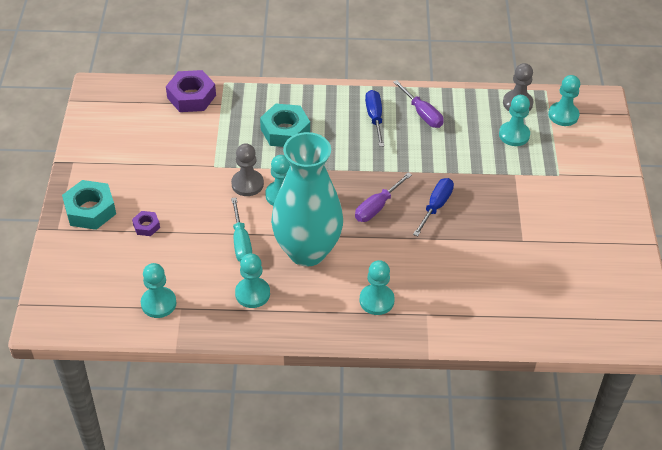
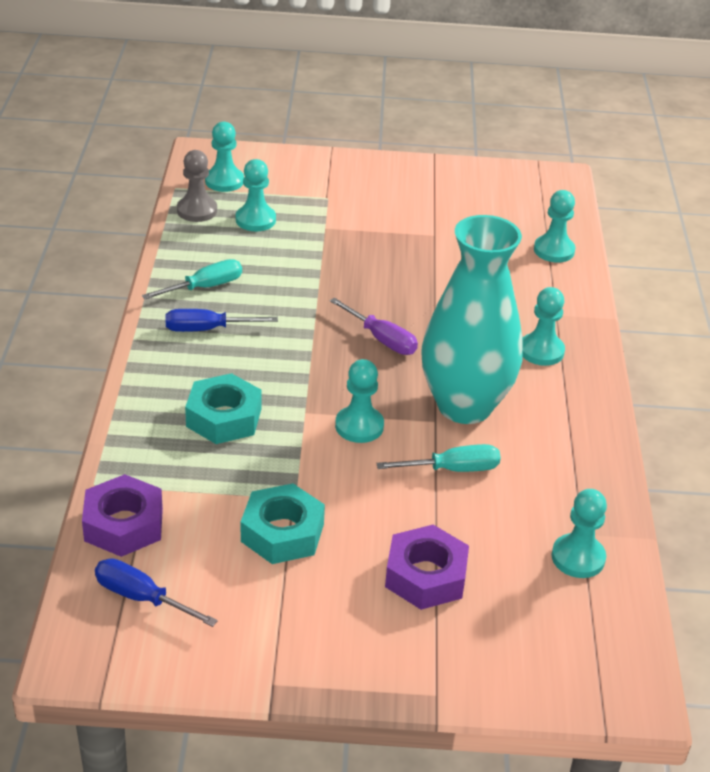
camera: 90 degrees left, 10 degrees down
(90, 210) = (392, 650): turquoise nut -> turquoise nut (282, 533)
(146, 226) = (425, 576): purple nut -> purple nut, size x1.95
(247, 184) = (335, 461): grey pawn -> none
(252, 293) = (546, 460): turquoise pawn -> turquoise pawn (554, 250)
(422, 114) = (205, 287): purple screwdriver -> turquoise screwdriver
(436, 206) = (379, 291): blue screwdriver -> blue screwdriver (141, 597)

